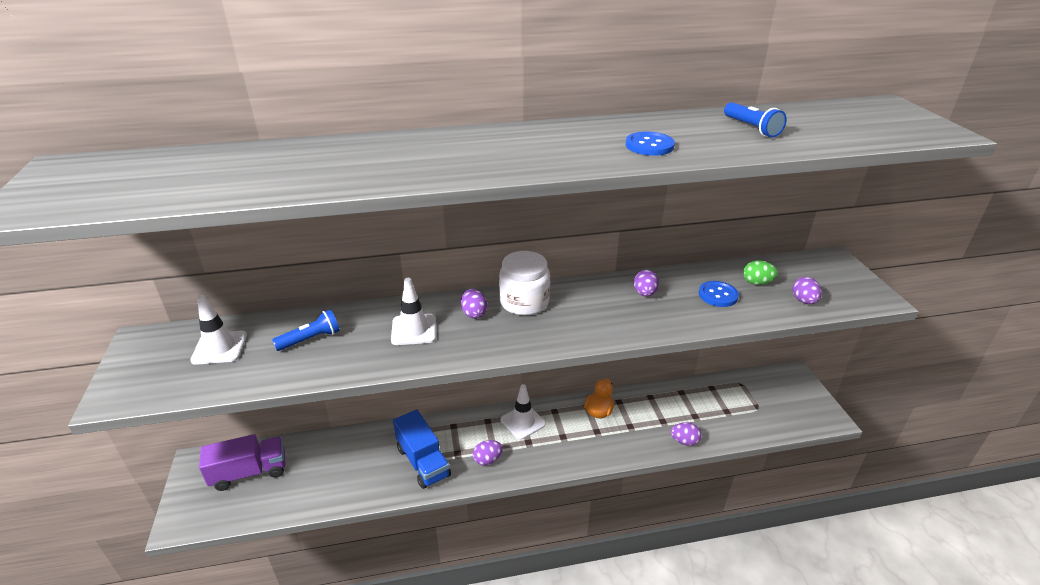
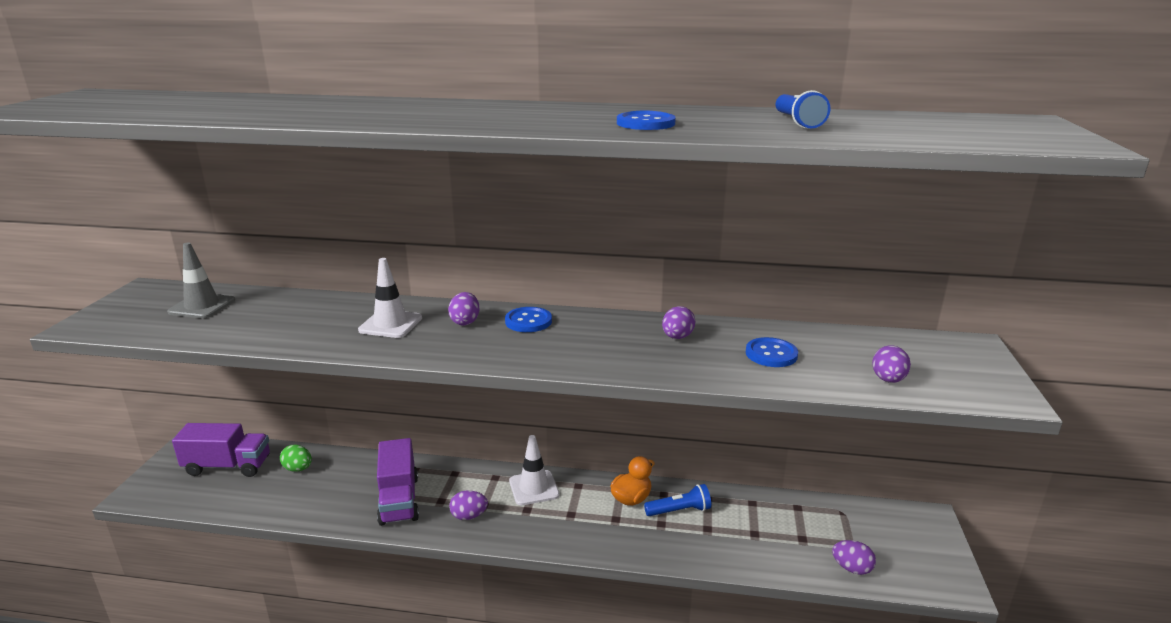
camera: 20 degrees right, 10 degrees down
(219, 348) = (202, 306): white traffic cone -> grey traffic cone
(310, 339) = (286, 314): blue flashlight -> blue flashlight (679, 511)
(423, 462) = (399, 500): blue truck -> purple truck
(524, 302) = (528, 321): white jar -> blue button
(684, 441) = (722, 558): purple egg -> purple egg (851, 568)
(757, 282) = (836, 351): green egg -> green egg (298, 469)

